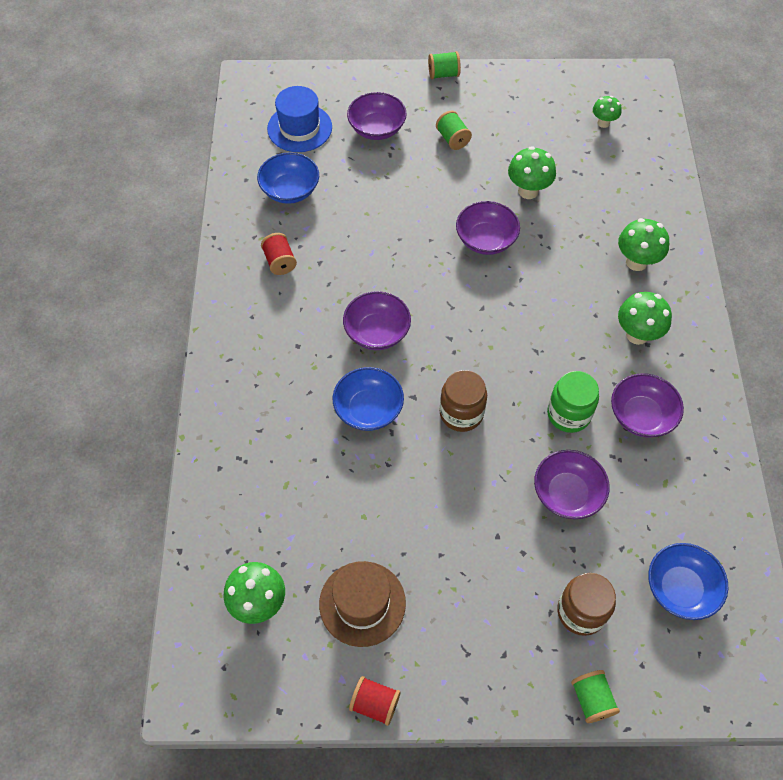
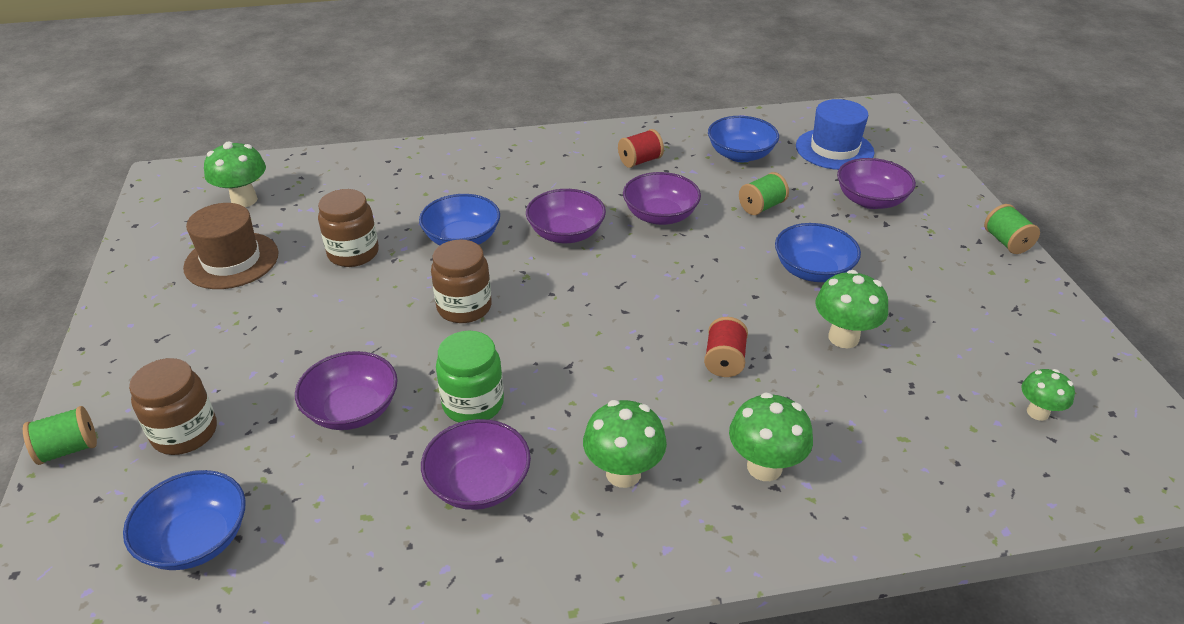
camera: 80 degrees right, 20 degrees down
(372, 497) = (353, 253): none -> brown jar
(375, 703) = (122, 280): red spool -> red spool (724, 361)
(452, 139) = (894, 261): green spool -> green spool (761, 206)
(455, 187) = (812, 270): none -> blue bowl
(486, 240) = (736, 305): purple bowl -> purple bowl (660, 215)

